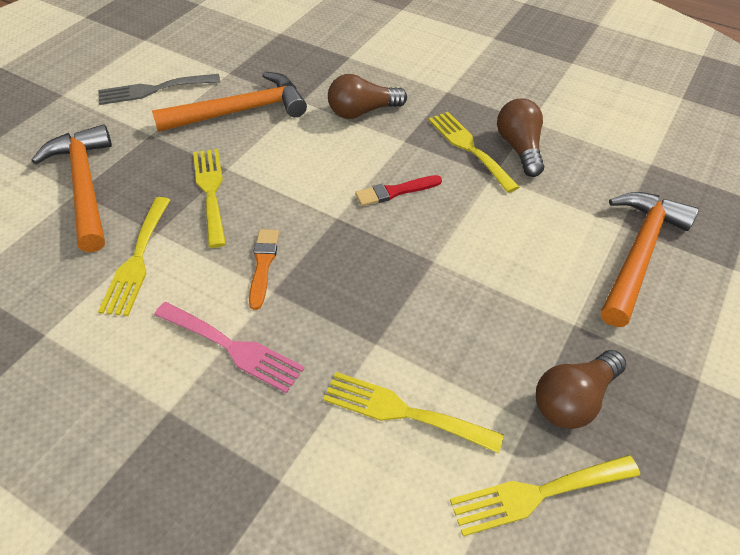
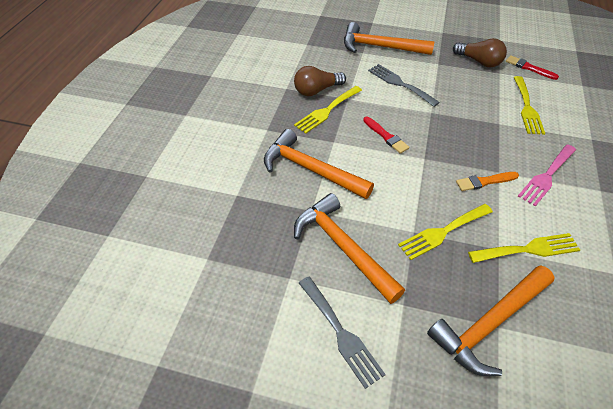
camera: 105 degrees left, 0 degrees up
(233, 348) = (546, 176): pink fork -> pink fork turned 150 degrees counterclockwise
(362, 111) = (310, 169): brown light bulb -> orange hammer
(518, 245) = (400, 84): none -> grey fork
(537, 494) = (529, 68): yellow fork -> red brush

